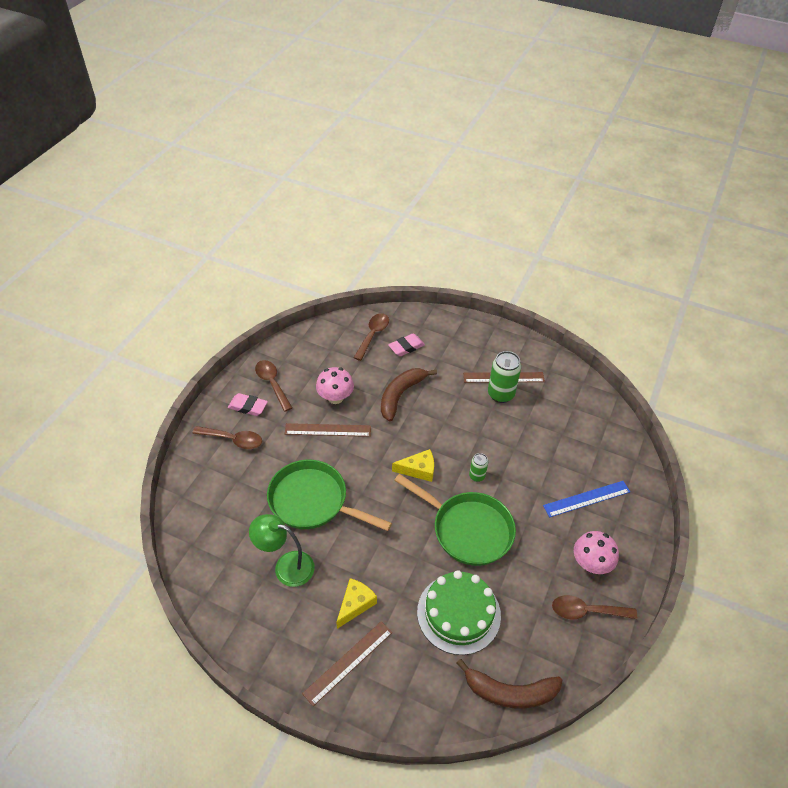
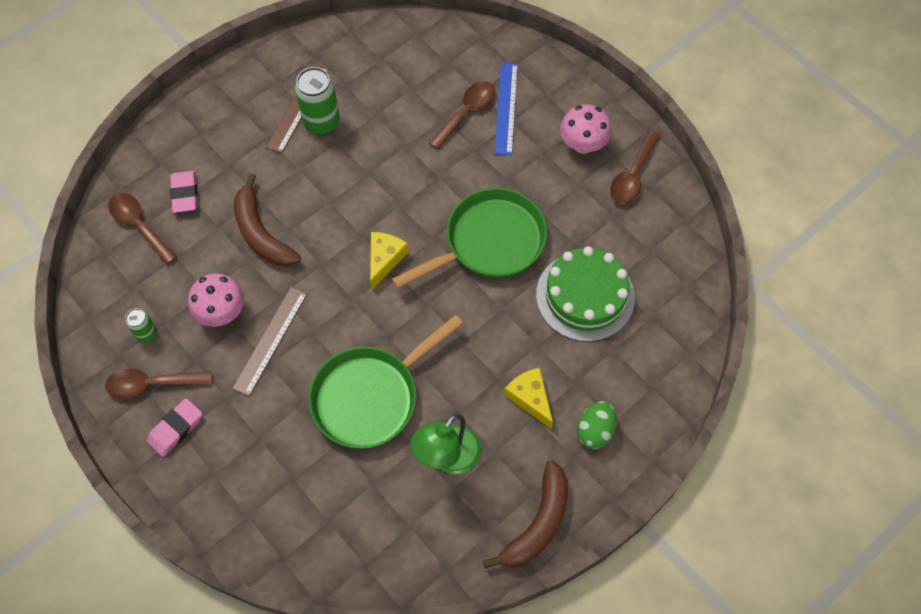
camera: 65 degrees left, 15 degrees up
(233, 440) = (223, 465): brown spoon -> brown spoon (466, 112)
(348, 662) = (595, 431): brown ruler -> green egg
(477, 476) = (424, 201): green can -> green can (147, 334)
(510, 692) = (687, 286): brown banana -> brown banana (538, 523)

